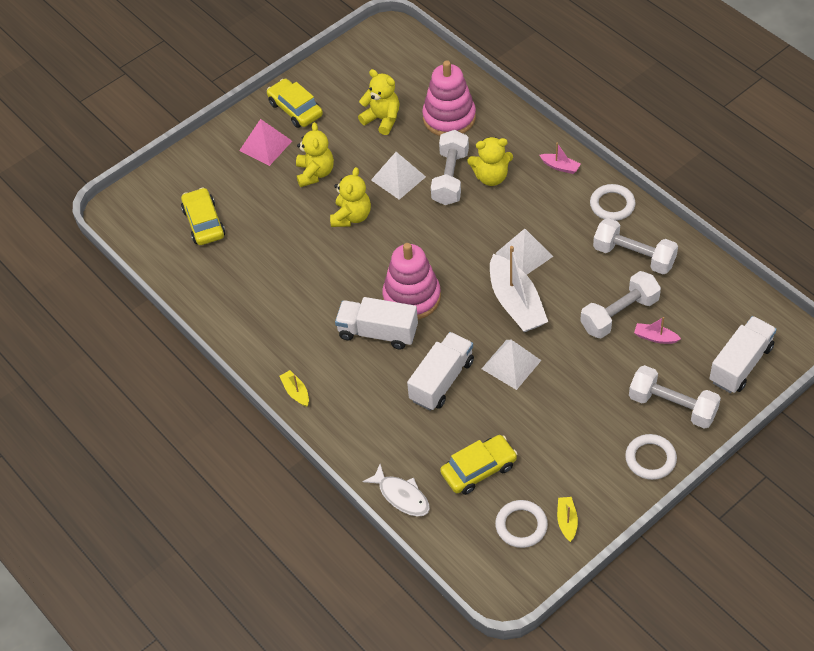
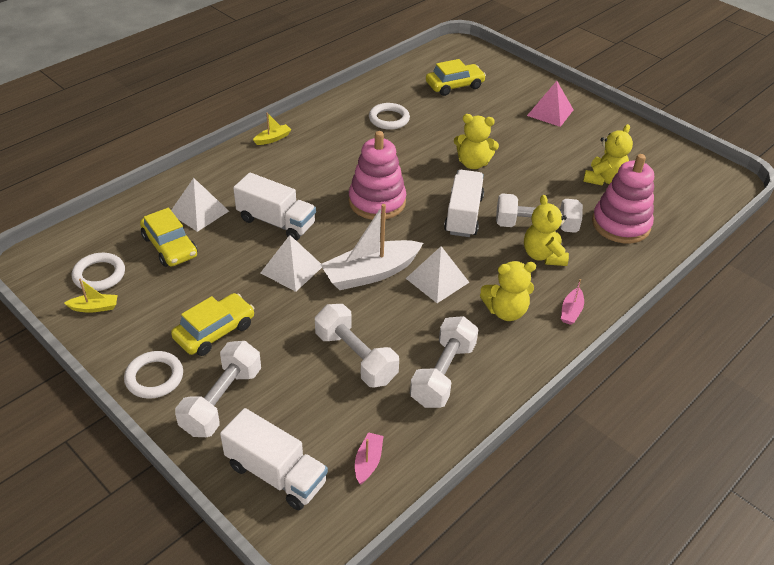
camera: 80 degrees right, 10 degrees down
(295, 109) = (600, 127): yellow car -> yellow car (215, 331)
(315, 173) = (523, 141): yellow teddy bear -> yellow teddy bear (505, 311)
(378, 332) = (335, 182): white truck -> white truck (463, 215)
(398, 178) = (527, 191): white pyramid -> white pyramid (199, 212)
(401, 496) = (153, 199): white fish -> none
(612, 205) = (520, 356): white ring -> white ring (389, 119)
(655, 337) = (321, 389): pink boat -> pink boat (368, 462)

